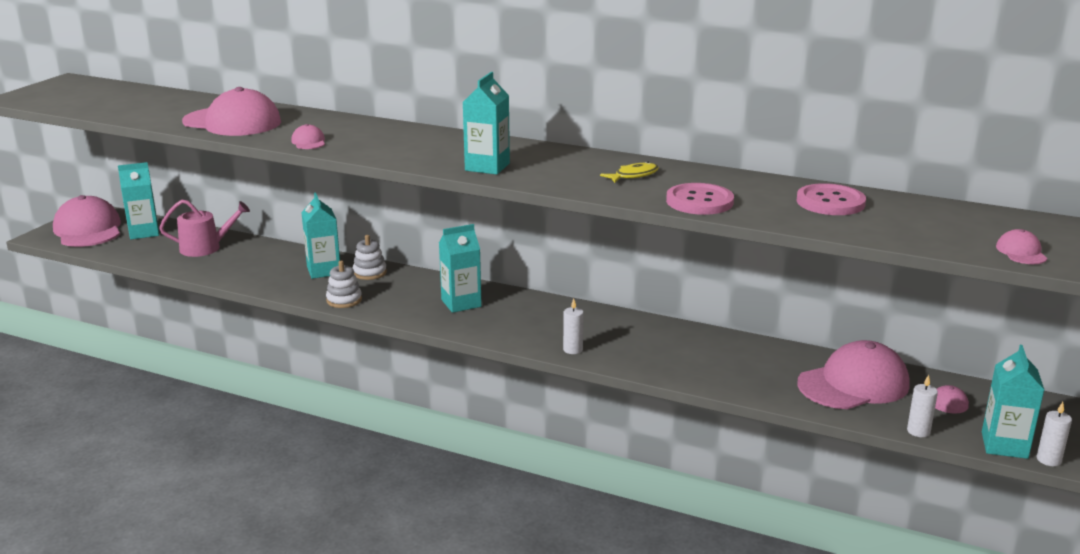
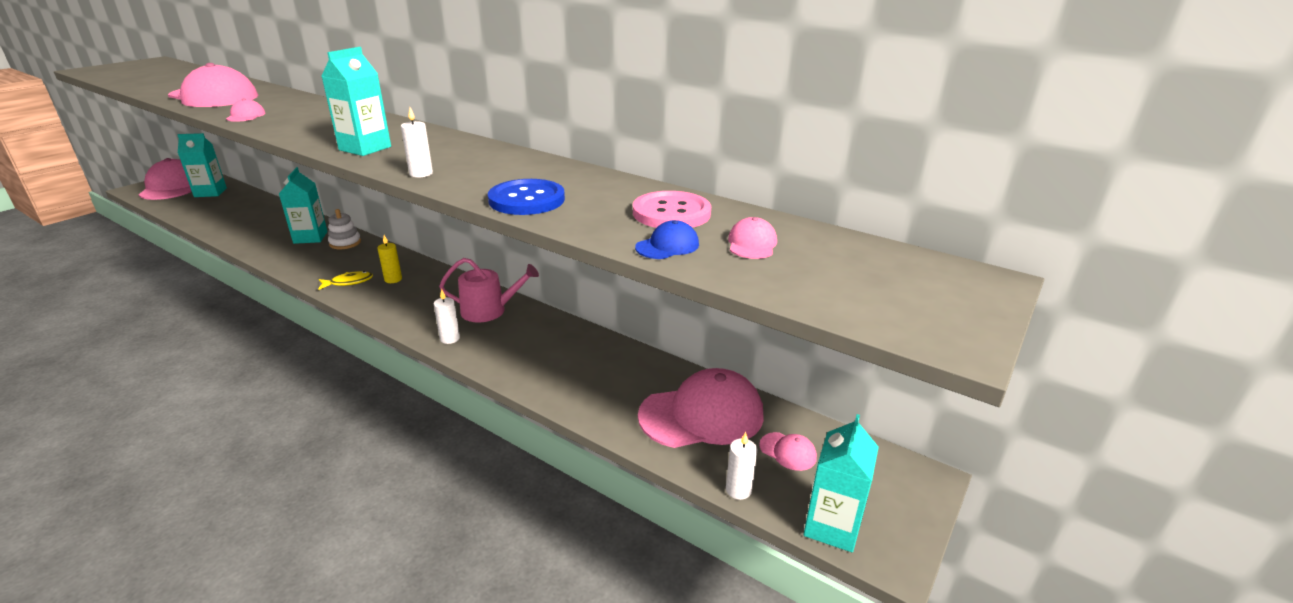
camera: 10 degrees right, 5 degrees up
(205, 248) = (241, 209): pink watering can -> pink watering can (489, 310)
(344, 300) = (298, 266): white stacking toy -> none
(461, 303) = (393, 279): turquoise carton -> yellow candle
(633, 175) = (494, 167): yellow fish -> yellow fish (349, 282)
(699, 201) = (527, 200): pink button -> blue button
(853, 227) = (667, 246): none -> blue cap
(1021, 252) = (856, 301): pink cap -> pink cap (752, 244)
(1048, 460) = (878, 558): white candle -> white candle (421, 174)

